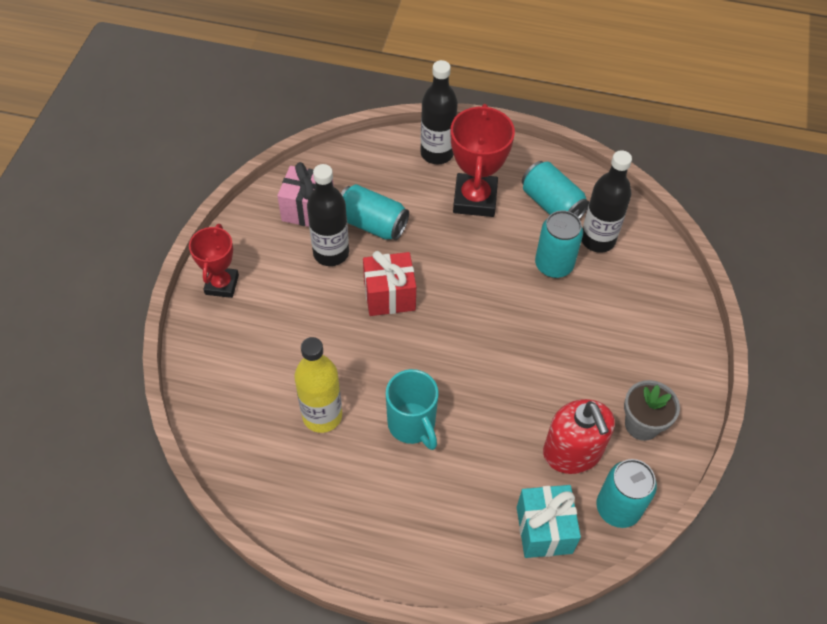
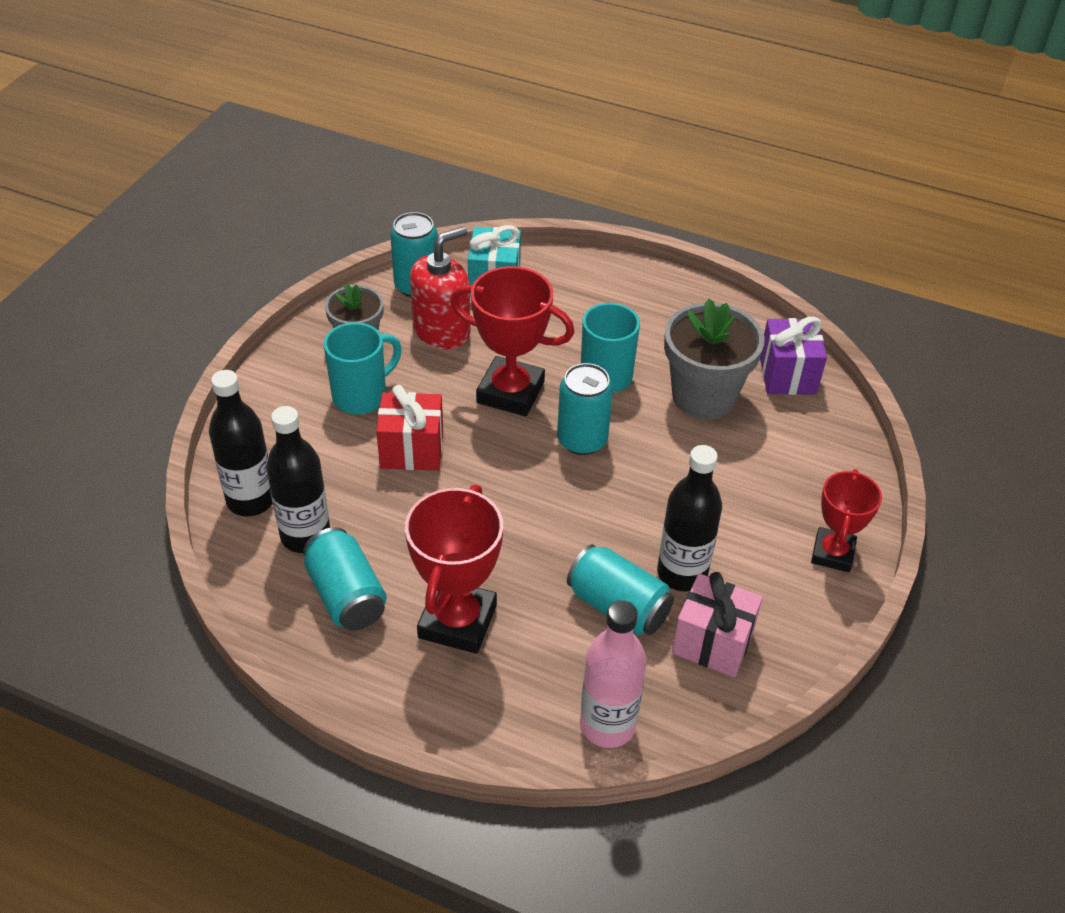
camera: 170 degrees left, 10 degrees down
(245, 455) = (787, 375): none -> purple gift
(322, 416) = (703, 396): yellow bottle -> grey flower pot
(369, 155) = (607, 725): none -> pink bottle
(389, 296) = (609, 507): red gift -> red gift (412, 450)
(437, 153) = (495, 710): black bottle -> black bottle (251, 500)
(490, 390) = (510, 392): none -> red trophy
(554, 265) = (380, 512): turquoise can -> turquoise can (582, 440)
(572, 452) = (442, 330): red soap dispenser -> red soap dispenser turned 60 degrees clockwise
(612, 365) = (362, 396): none -> turquoise mug

